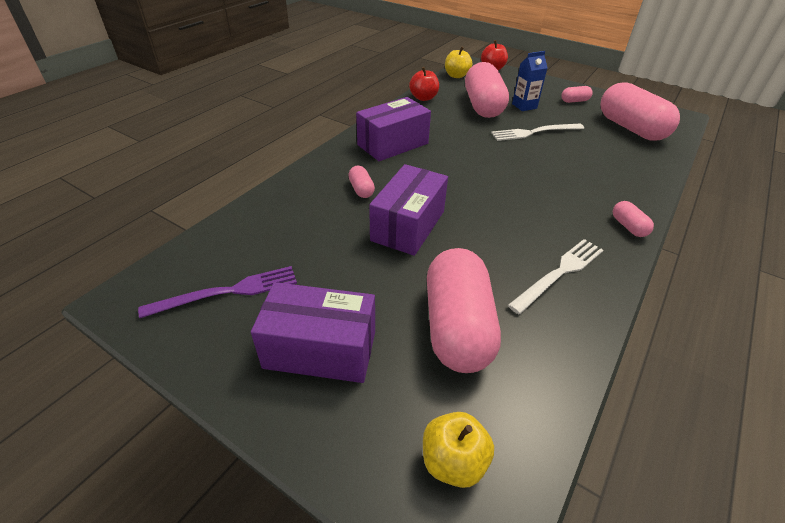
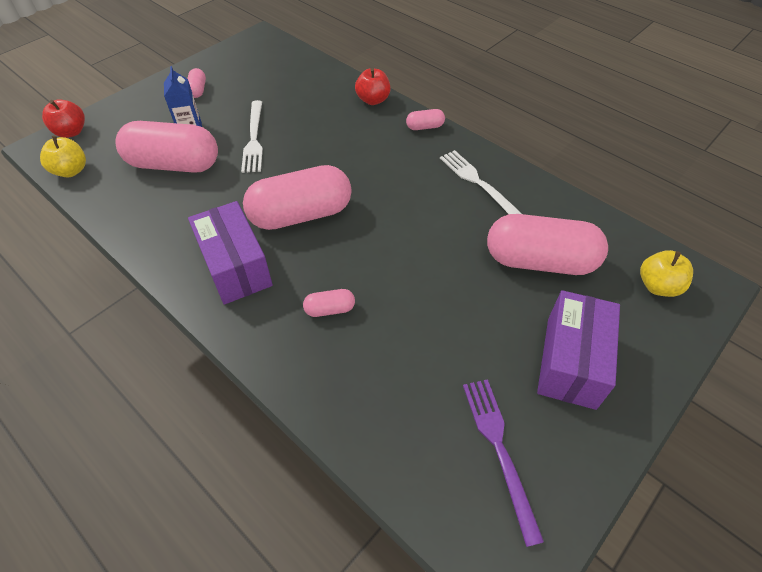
camera: 80 degrees left, 10 degrees up
(408, 226) = (404, 274): purple box -> none
(423, 98) = (121, 216): red apple -> red apple (373, 100)
(630, 128) = (271, 72): pink capsule -> pink capsule (301, 215)

